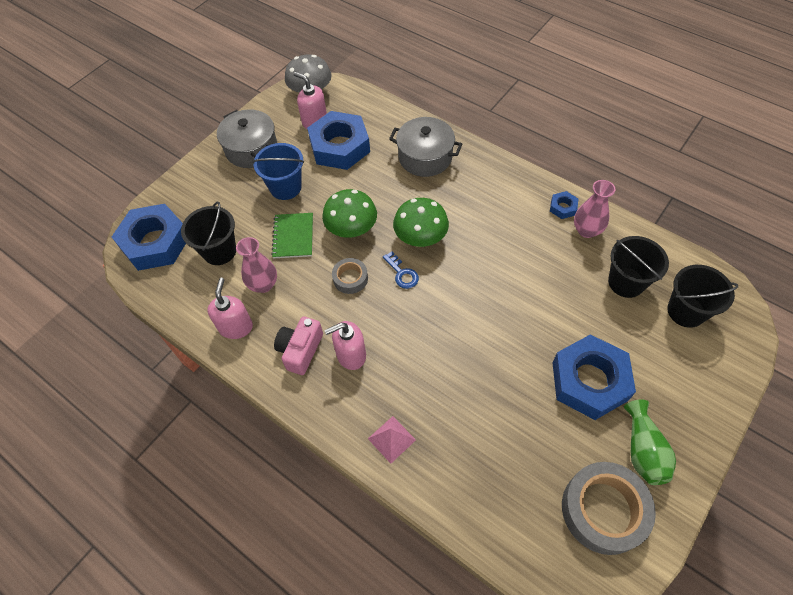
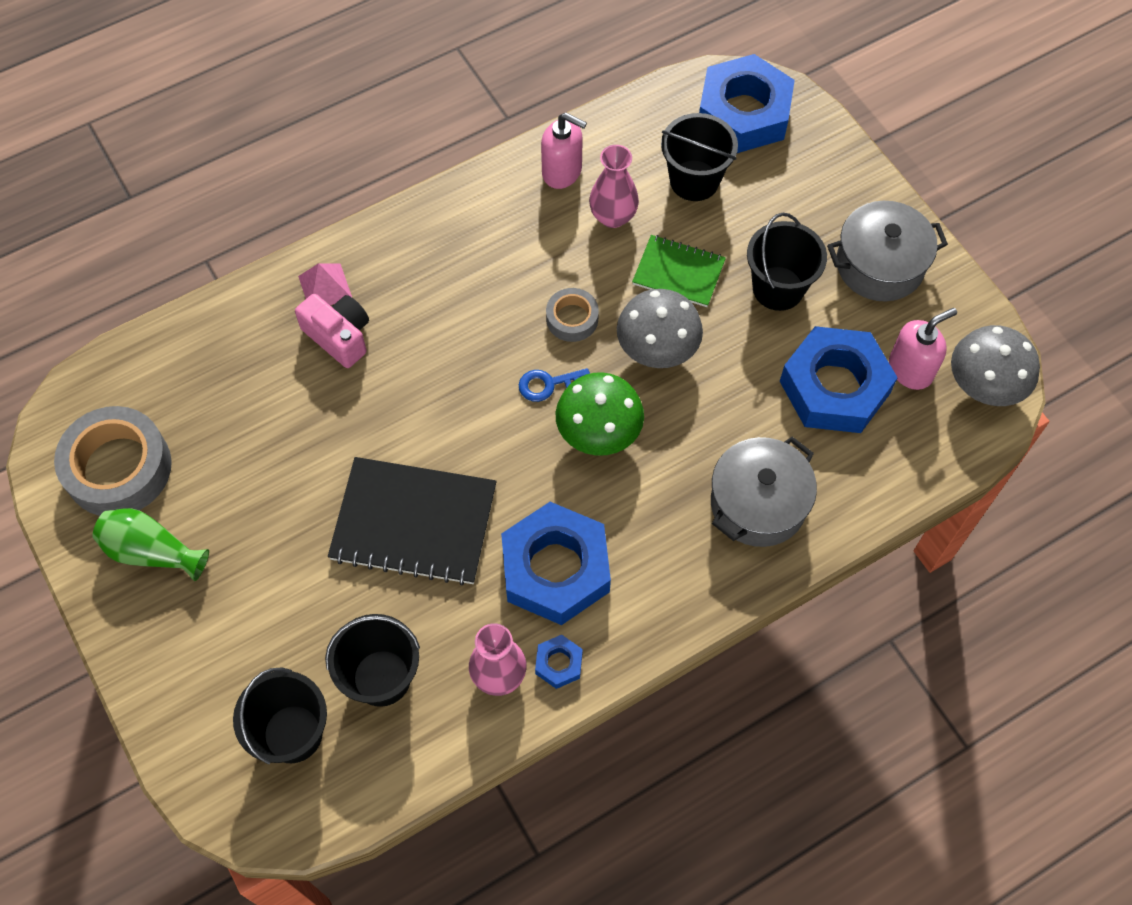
camera: 110 degrees right, 5 degrees up
(285, 187) = (778, 288): blue bucket -> black bucket
(300, 350) = (492, 230): pink camera -> pink camera (339, 336)
(350, 355) = (456, 281): pink soap dispenser -> none
(351, 229) = (657, 348): green mushroom -> grey mushroom
(529, 306) = (414, 522): none -> black notebook
(589, 381) = (269, 540): blue nut -> blue nut (555, 569)

